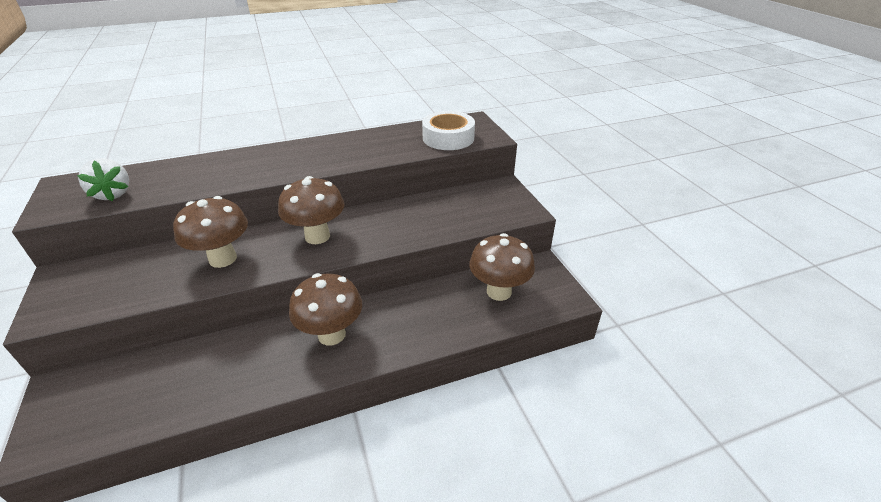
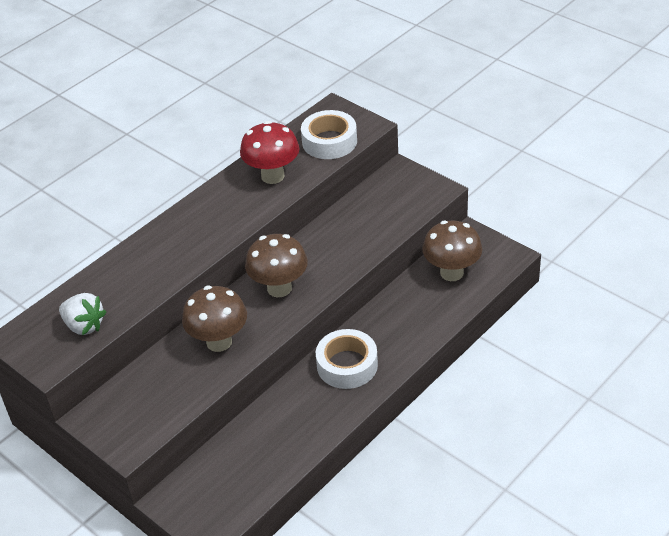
camera: 25 degrees left, 5 degrees up
(331, 334) = (347, 365): brown mushroom -> white tape
(379, 145) = (272, 176): none -> red mushroom

